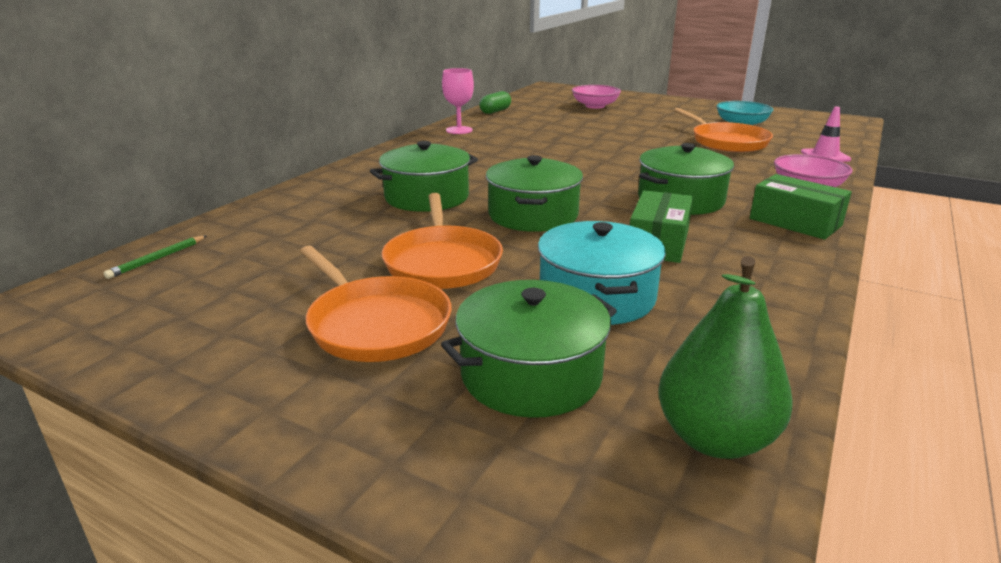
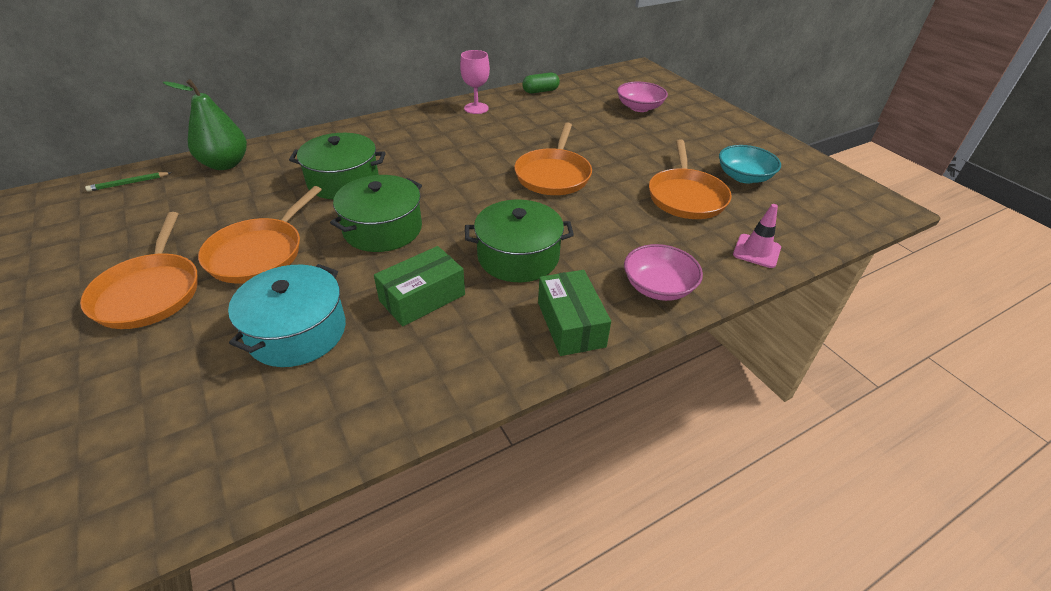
camera: 30 degrees right, 15 degrees up
(531, 374) = (160, 379): green pot -> none
(609, 152) = (553, 175): none -> orange pan
(714, 438) = (169, 492): green pear -> green pear (225, 164)

